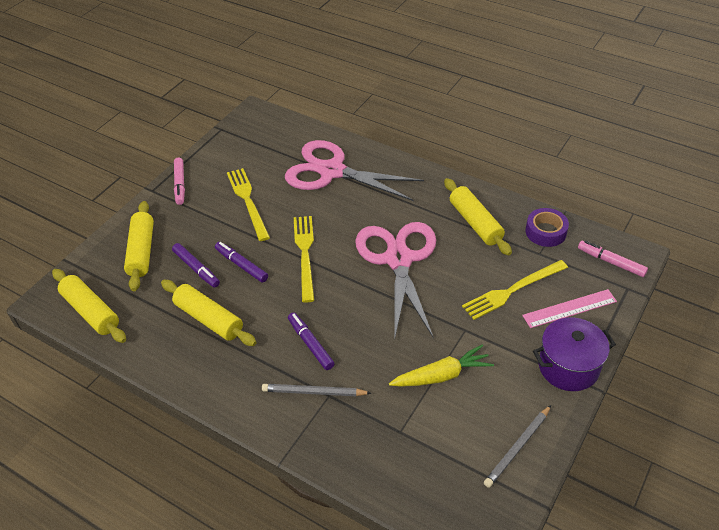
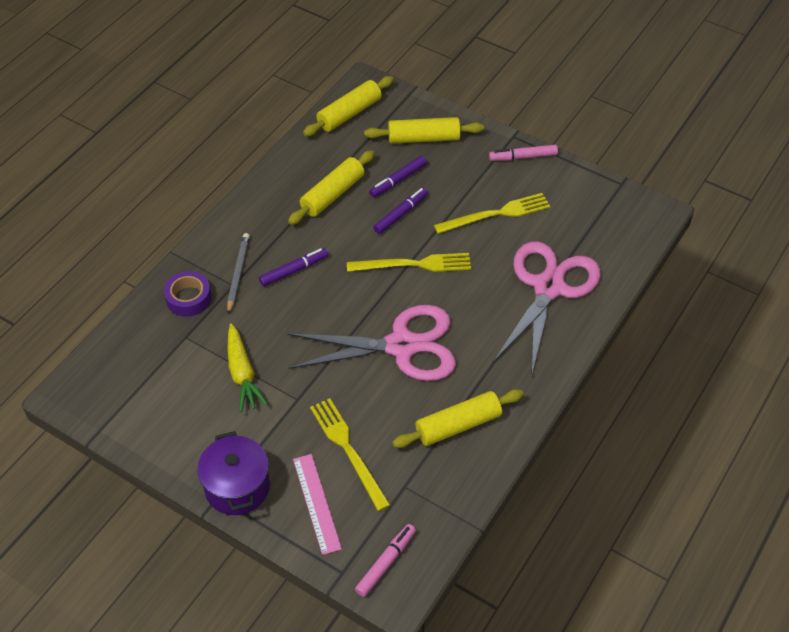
camera: 90 degrees right, 5 degrees up
(517, 447) = (152, 428): grey pencil -> none
(545, 232) = (441, 499): purple tape -> purple tape (188, 298)

